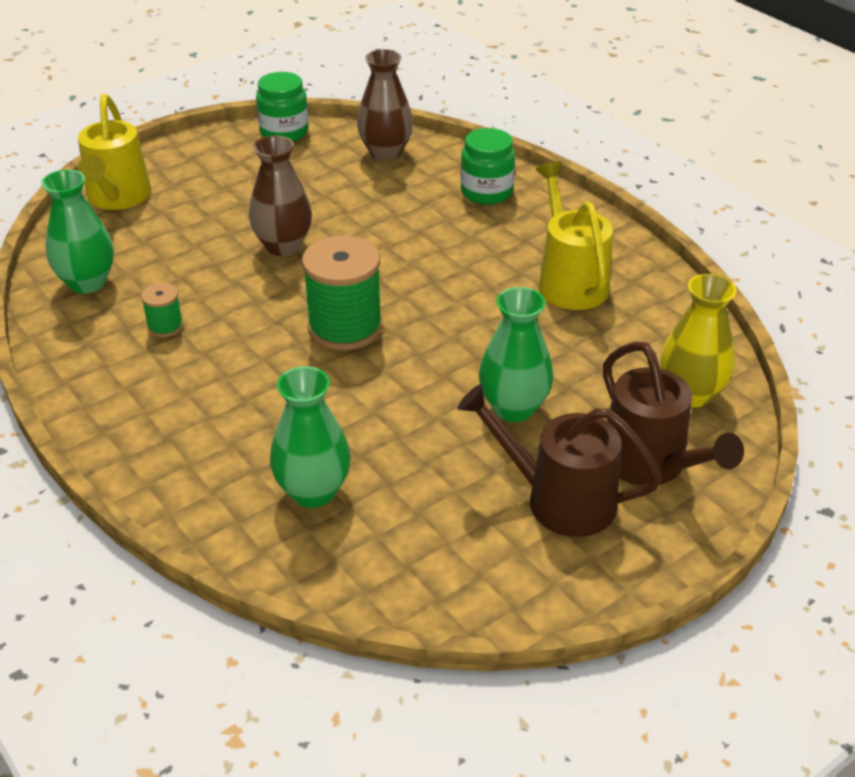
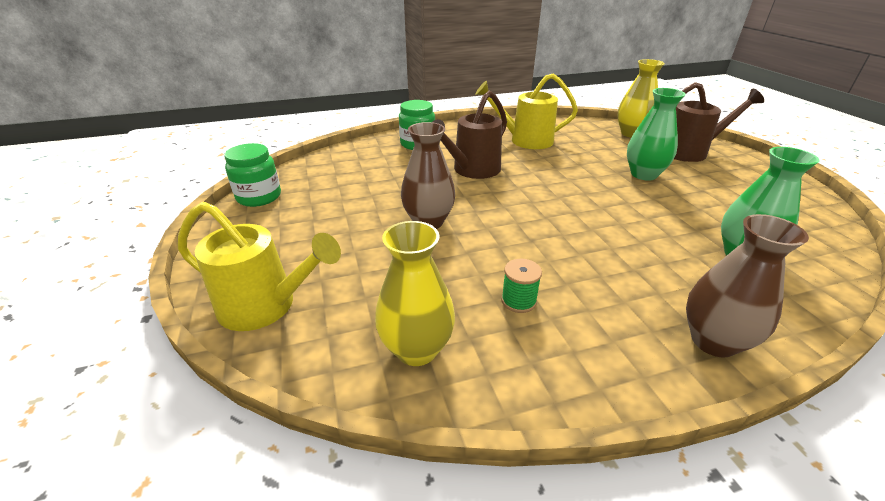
camera: 70 degrees left, 5 degrees down
(87, 282) = (416, 349): green vase -> yellow vase
(345, 327) = (548, 213): green spool -> none
(385, 152) = (337, 164): brown vase -> brown vase (713, 341)
(558, 499) = (724, 177): brown watering can -> brown watering can (472, 170)

